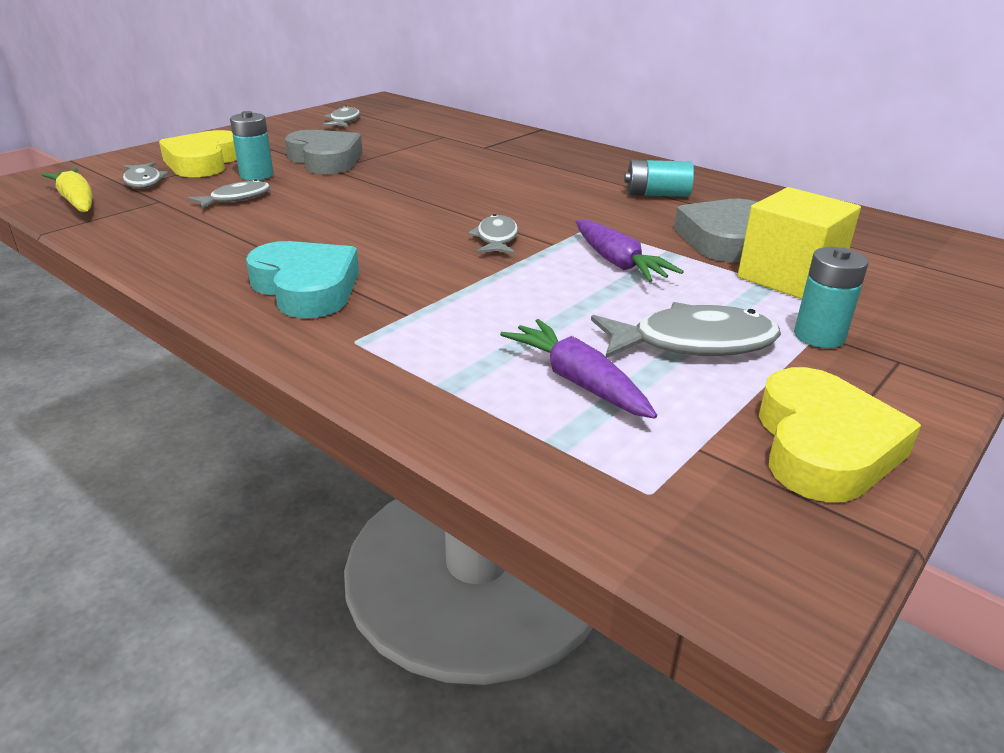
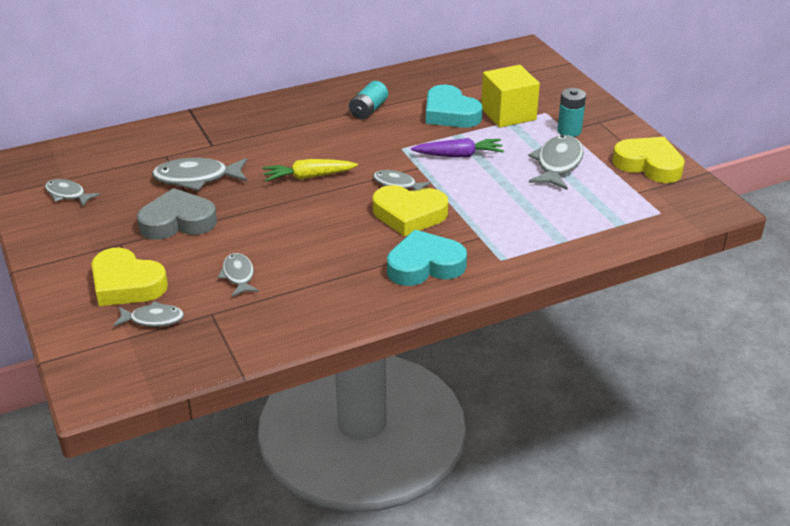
camera: 65 degrees left, 5 degrees up
(77, 201) = (176, 357): yellow carrot -> yellow carrot (308, 177)
(256, 175) = (188, 260): turquoise battery -> none
(413, 152) = (196, 178): none -> grey fish
(427, 258) = (409, 215): none -> yellow heart
(577, 381) = (574, 204): purple carrot -> none
(724, 239) = (450, 113): grey heart -> turquoise heart

